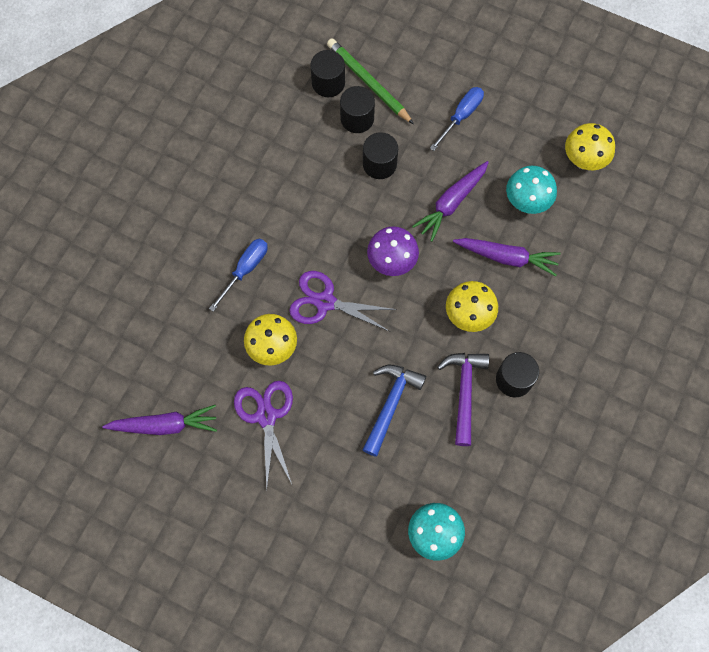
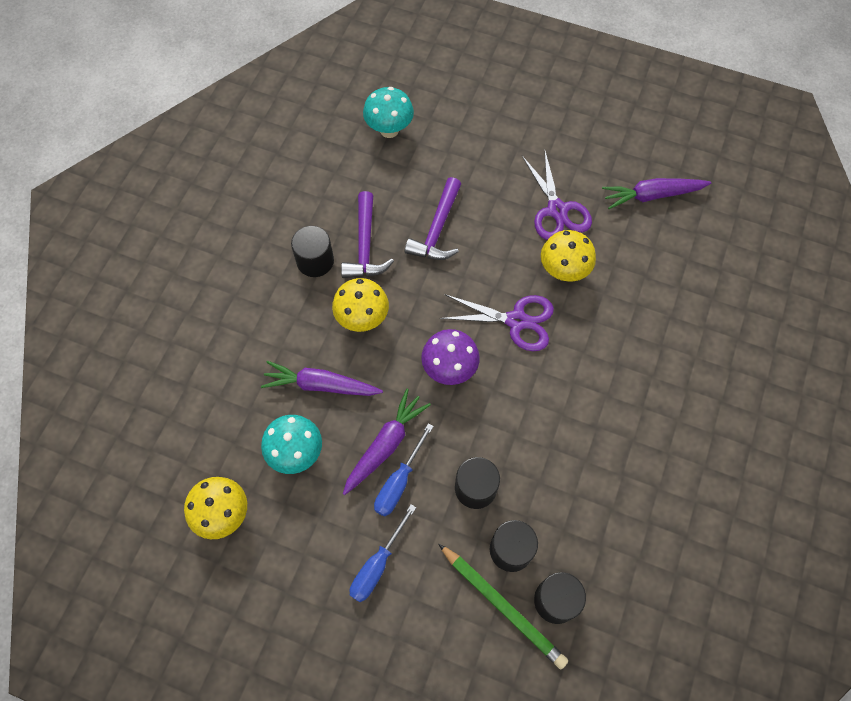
camera: 175 degrees right, 5 degrees down
(245, 270) = (609, 348): blue screwdriver -> blue screwdriver (399, 482)
(390, 404) = (437, 229): blue hammer -> purple hammer

